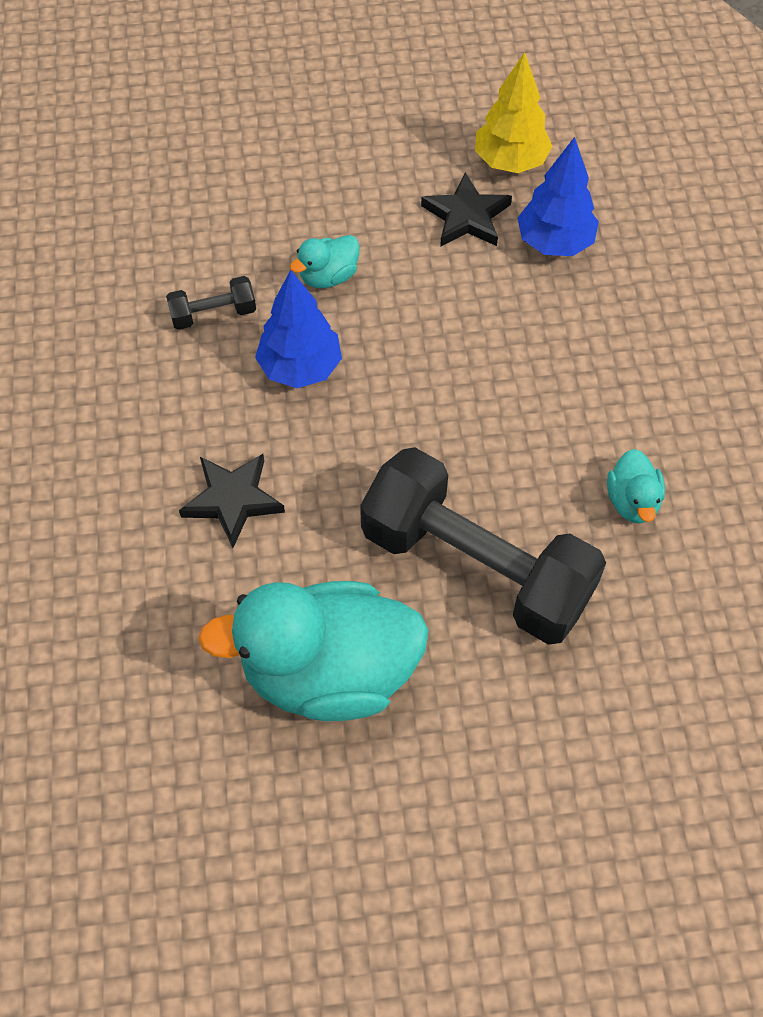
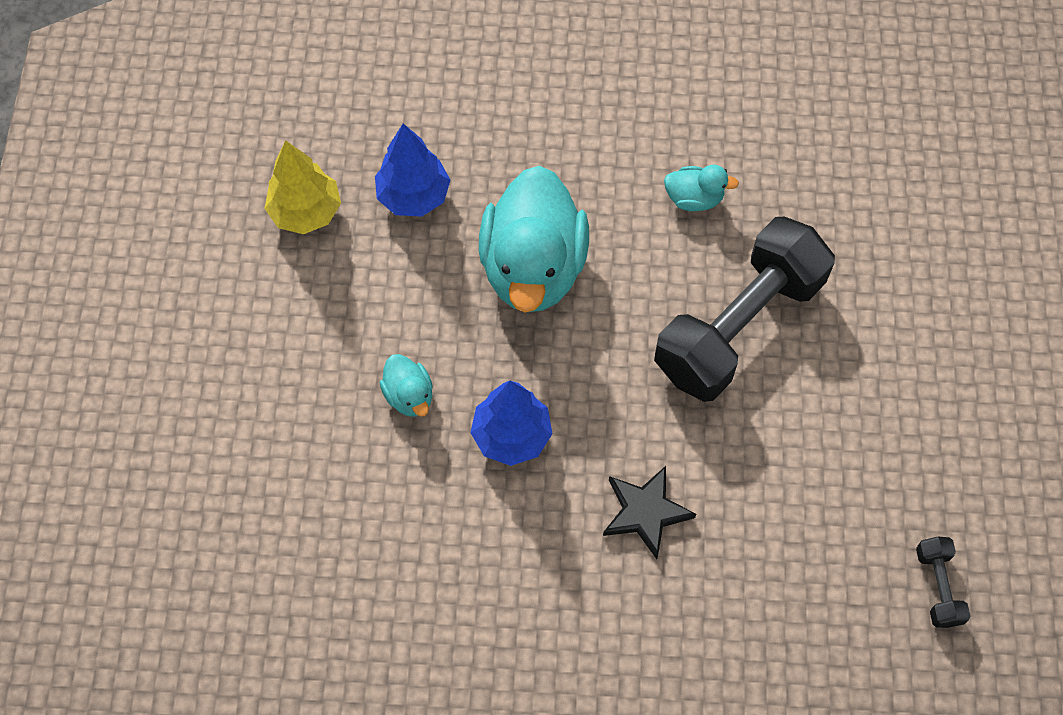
camera: 80 degrees left, 5 degrees up
(213, 314) = (432, 506): black dumbbell -> black dumbbell (937, 586)
(329, 672) = (821, 455): turquoise duck -> turquoise duck (533, 267)
(466, 216) = (364, 263): black star -> none

